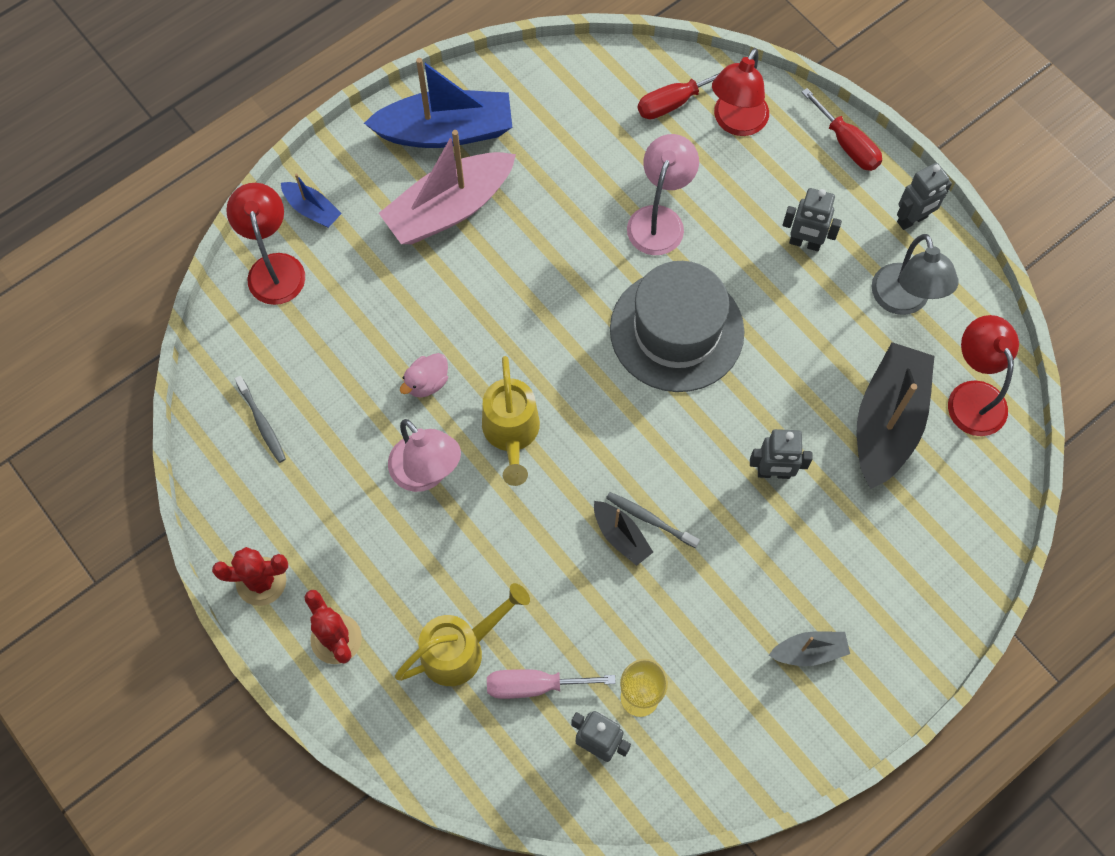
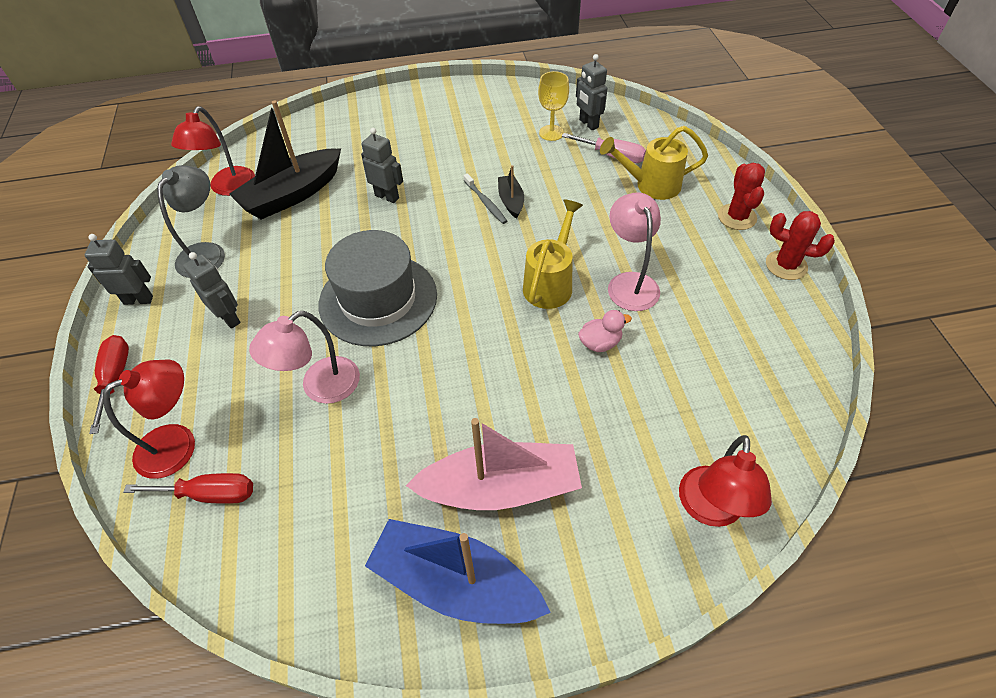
camera: 150 degrees left, 15 degrees down
(262, 423) = (759, 369): grey toothbrush -> none
(312, 210) = (647, 558): blue boat -> none
(808, 651) = (441, 120): grey boat -> none

